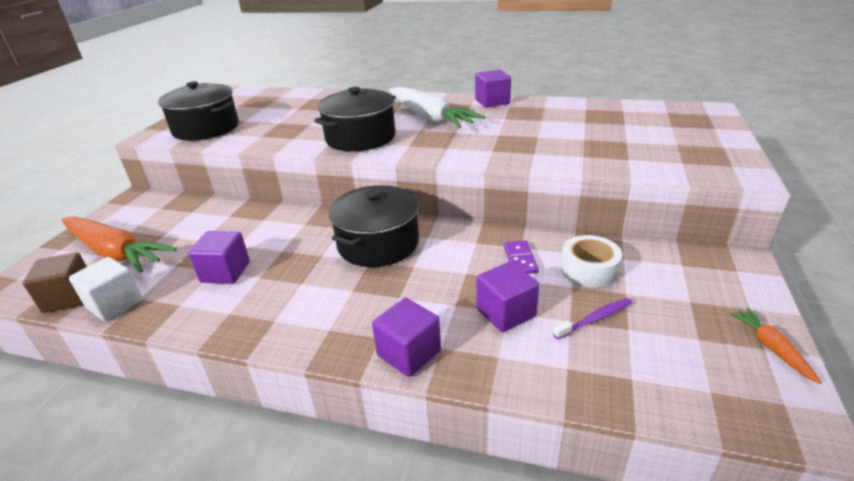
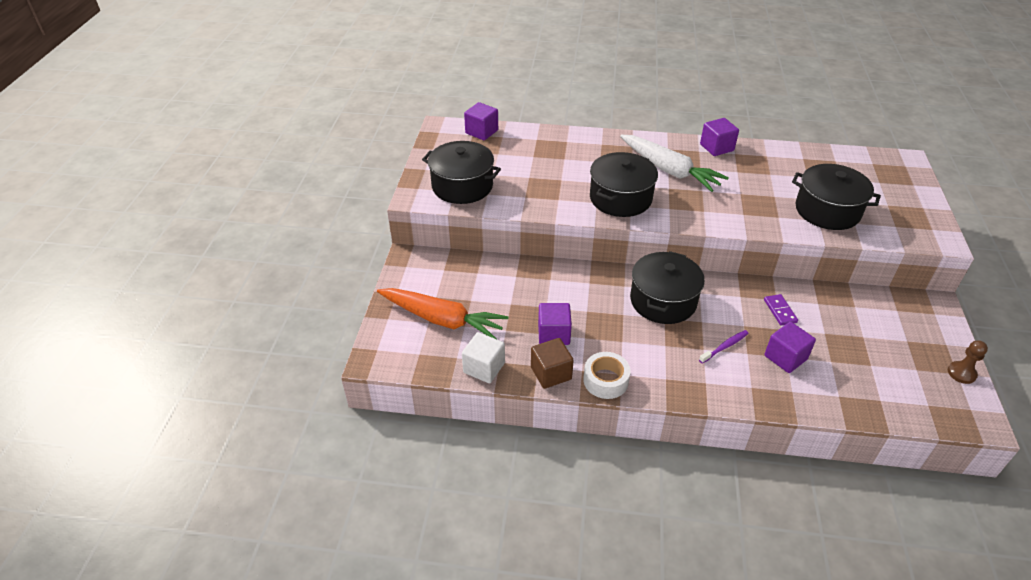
camera: 10 degrees left, 10 degrees up
(69, 297) = (440, 364): brown cube -> brown cube (551, 373)
(409, 353) = (731, 393): purple cube -> purple cube (481, 132)
(589, 269) = (832, 317): white tape -> white tape (605, 380)
(595, 319) = (847, 359): purple toothbrush -> purple toothbrush (725, 347)
(597, 148) = (827, 211): none -> black pot
(771, 348) = (961, 373): orange carrot -> brown pawn

